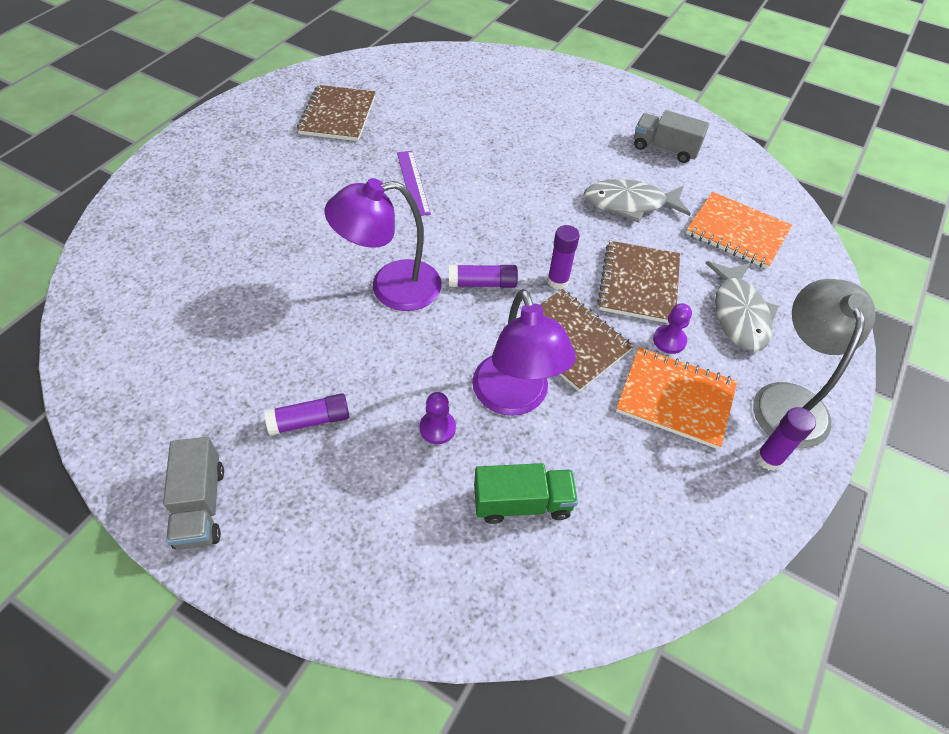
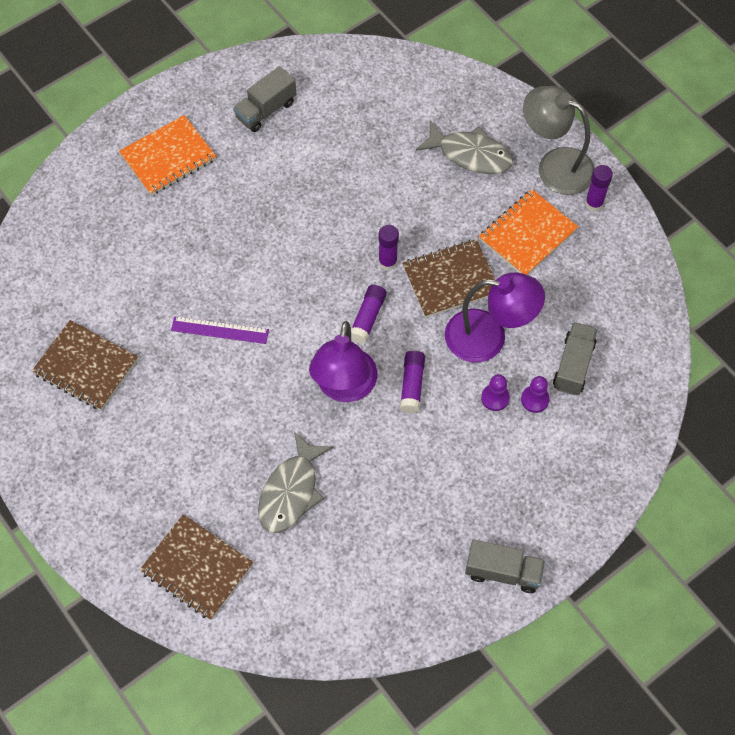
camera: 65 degrees left, 10 degrees up
(310, 420) = (456, 482): purple glue stick -> purple glue stick (412, 385)
(522, 503) = (573, 365): green truck -> grey truck
(629, 204) = (323, 170): grey fish -> grey fish (291, 491)
(639, 284) = (414, 206): brown notebook -> brown notebook (197, 568)
(669, 340) = (476, 213): purple pawn -> purple pawn (535, 399)
(737, 232) = (388, 110): orange notebook -> orange notebook (168, 157)

